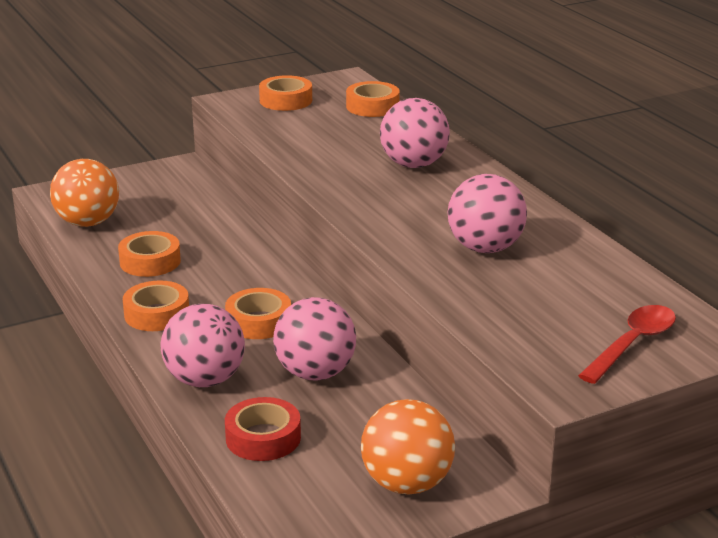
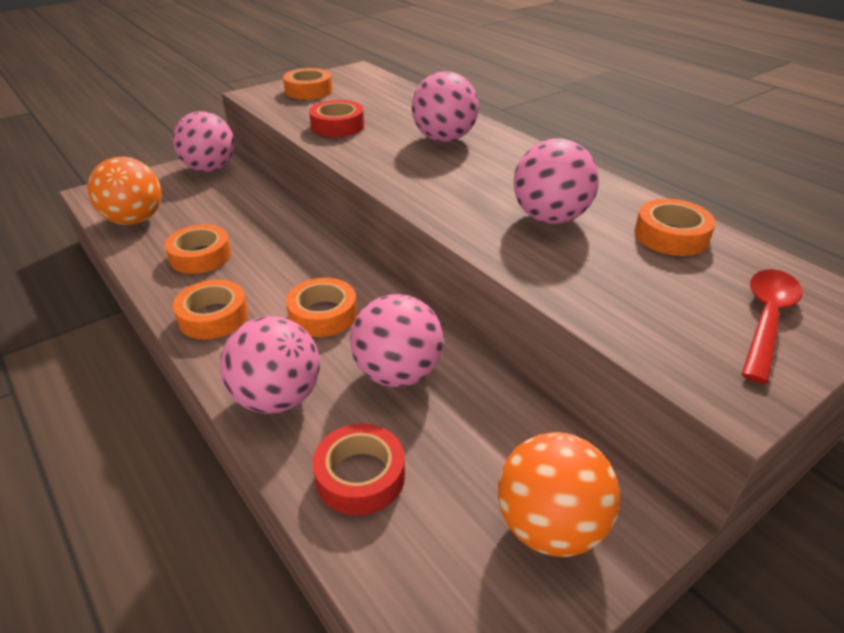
camera: 10 degrees left, 10 degrees up
(168, 176) = (210, 169): none -> pink ball
(306, 143) = (337, 126): none -> red tape
(372, 106) = (387, 91): orange tape -> orange tape (671, 236)

